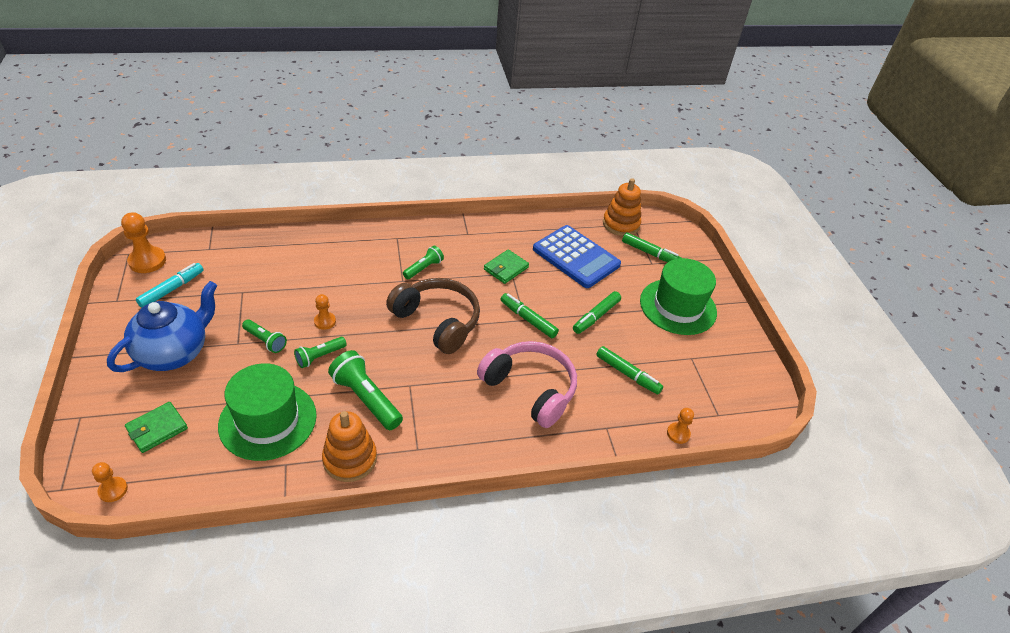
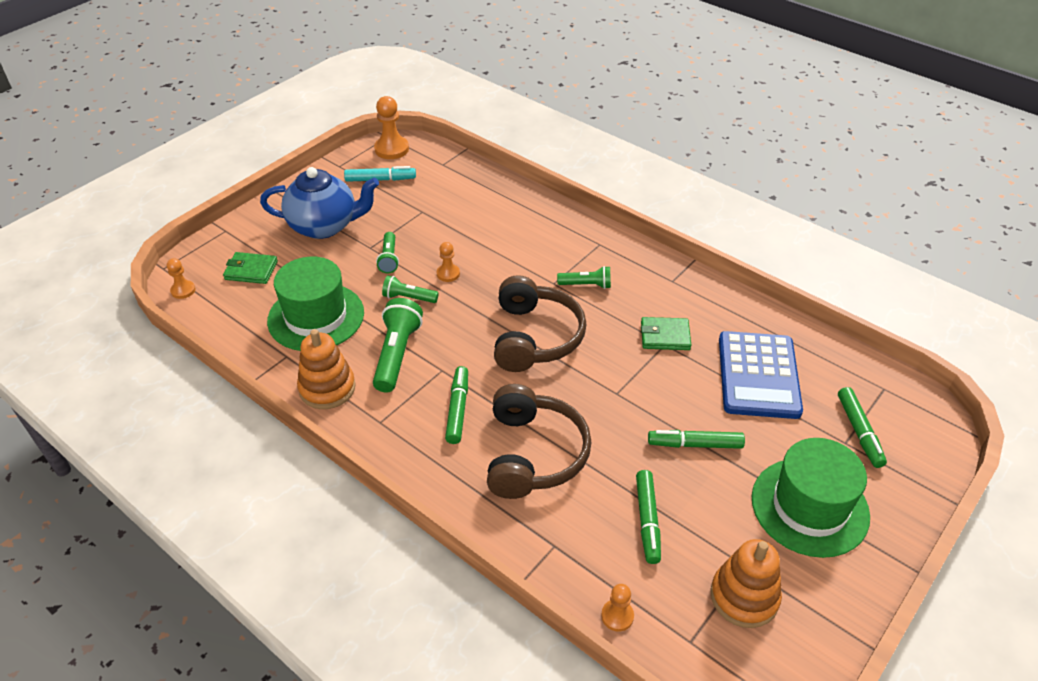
camera: 55 degrees right, 0 degrees up
(528, 319) = (620, 395): green marker -> green marker (458, 409)
(530, 389) = (533, 454): pink headphones -> brown headphones
(621, 224) = (866, 379): orange stacking toy -> orange stacking toy (744, 597)

